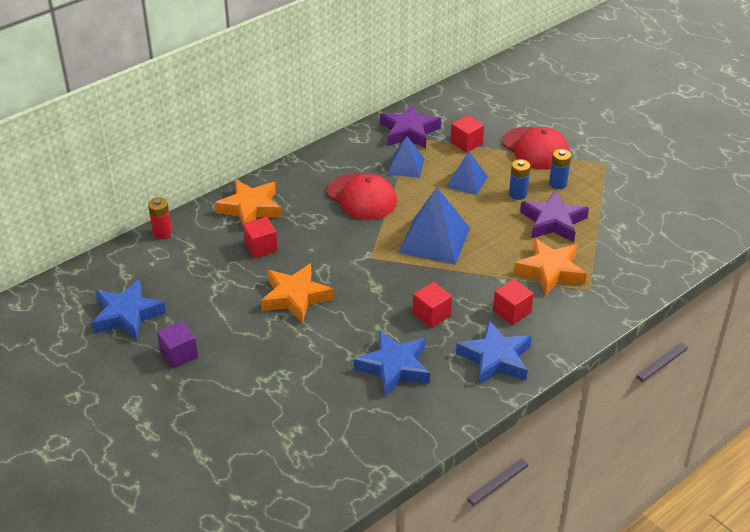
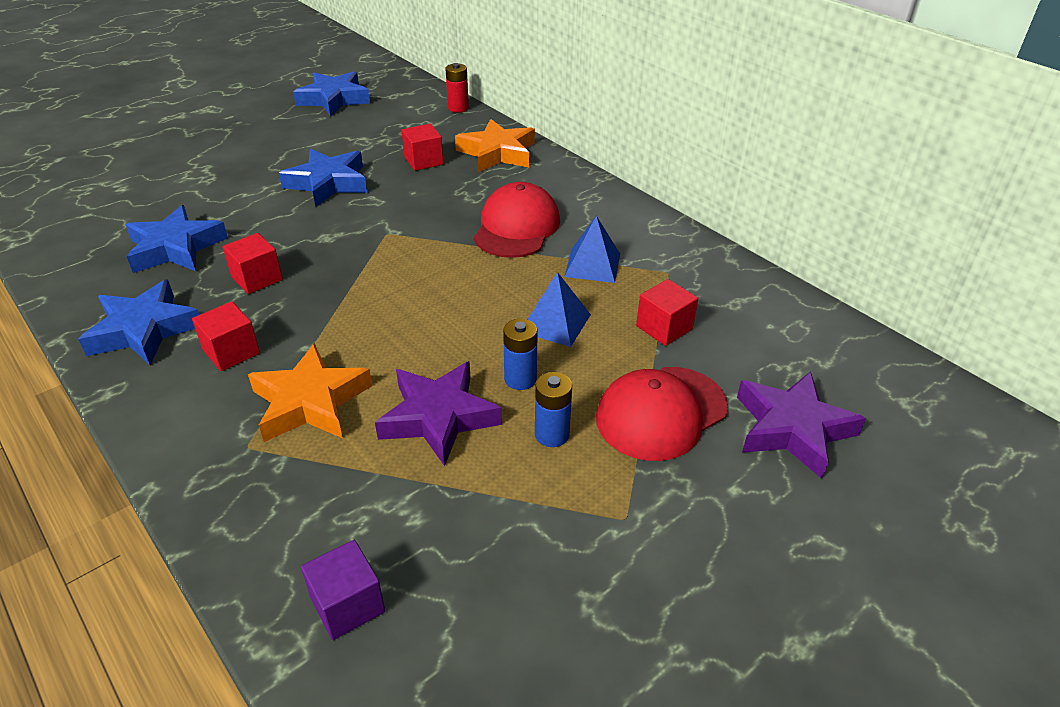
camera: 90 degrees right, 0 degrees up
(179, 354) = (266, 125): purple cube -> purple cube (347, 604)
(295, 297) = (328, 183): orange star -> blue star
(361, 197) = (516, 227): red cap -> red cap turned 150 degrees clockwise
(409, 131) = (685, 270): purple star -> purple star (792, 429)
(434, 240) = (413, 286): blue pyramid -> none

